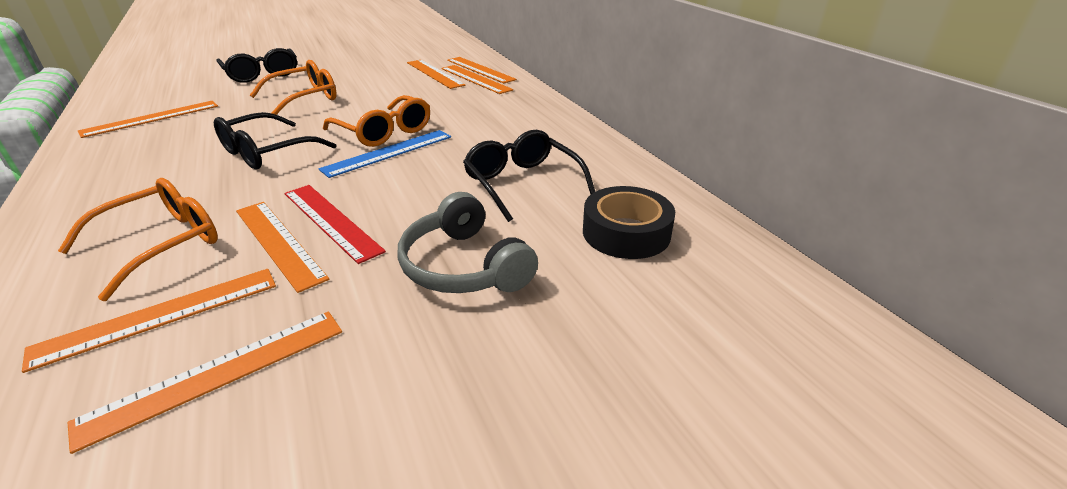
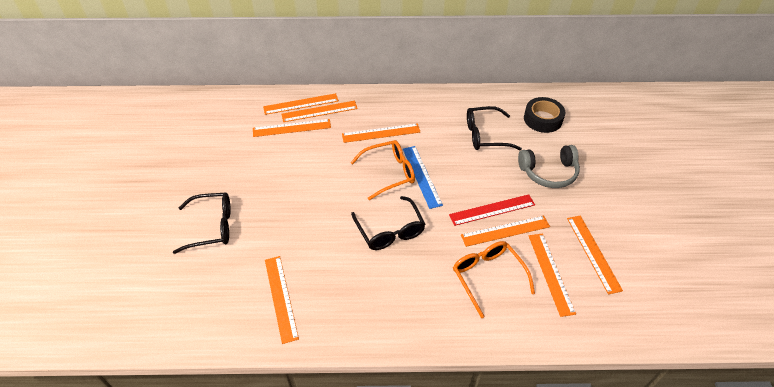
camera: 65 degrees left, 15 degrees up
(305, 98) = (297, 204): orange glasses -> none
(463, 114) = (381, 133): none -> orange ruler

